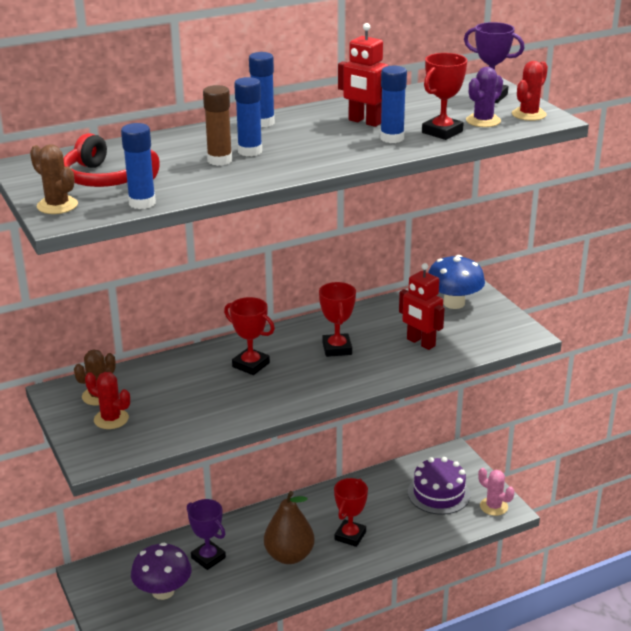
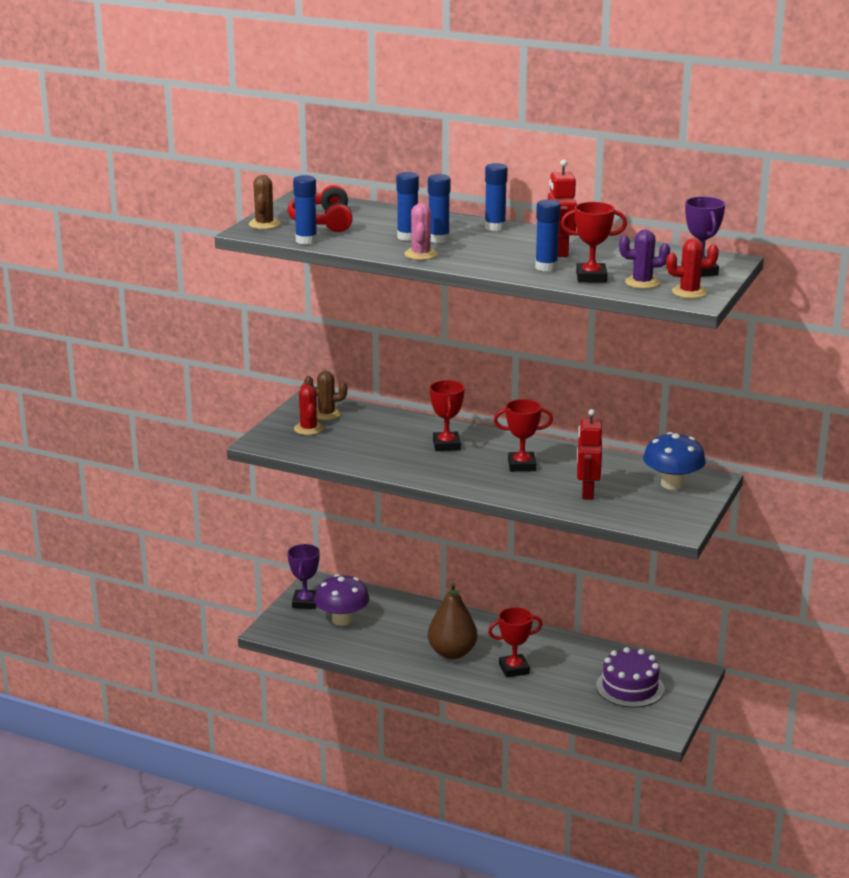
camera: 50 degrees right, 5 degrees down
(208, 558) = (400, 620): purple trophy -> purple trophy (305, 602)
(219, 160) = (407, 237): brown glue stick -> blue glue stick
(337, 348) = (522, 465): red trophy -> red trophy turned 45 degrees clockwise
(493, 506) = (656, 722): pink cactus -> pink cactus (421, 254)

